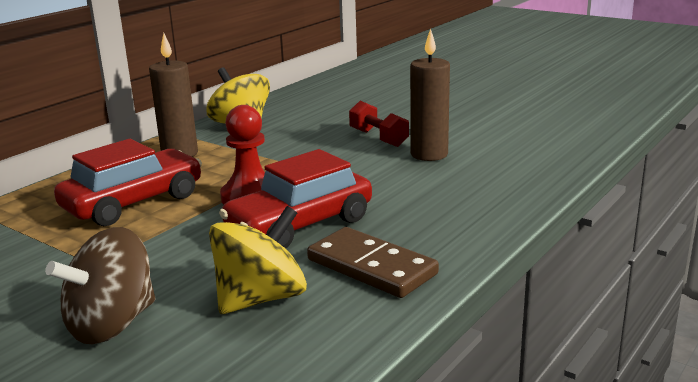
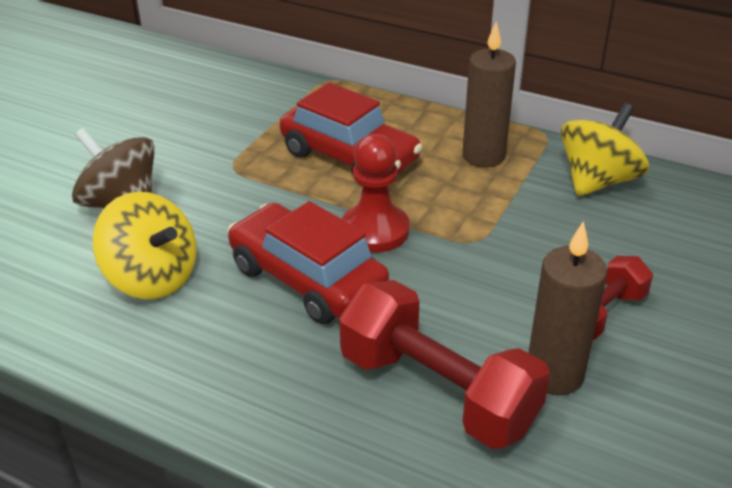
camera: 80 degrees right, 15 degrees up
(371, 267) = (210, 347): brown domino -> none
(438, 186) = (437, 391): none -> red dumbbell

